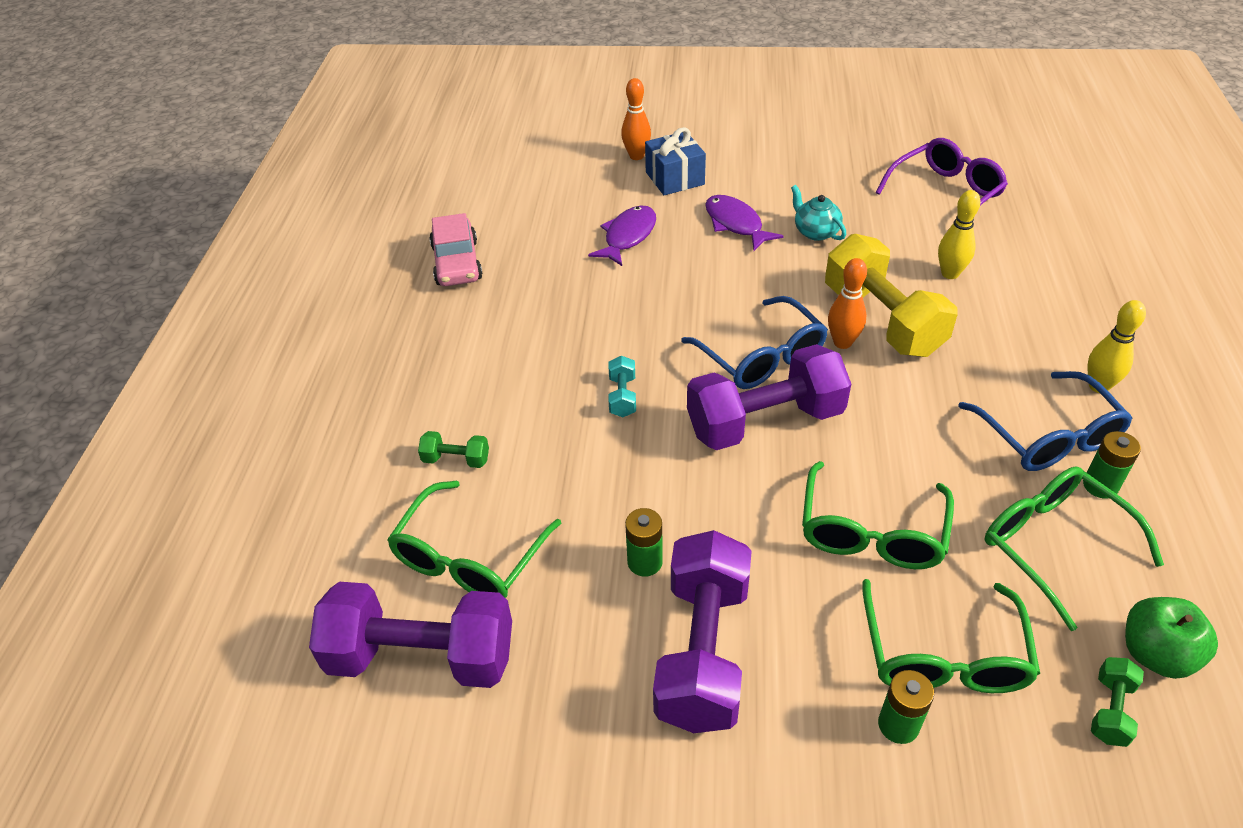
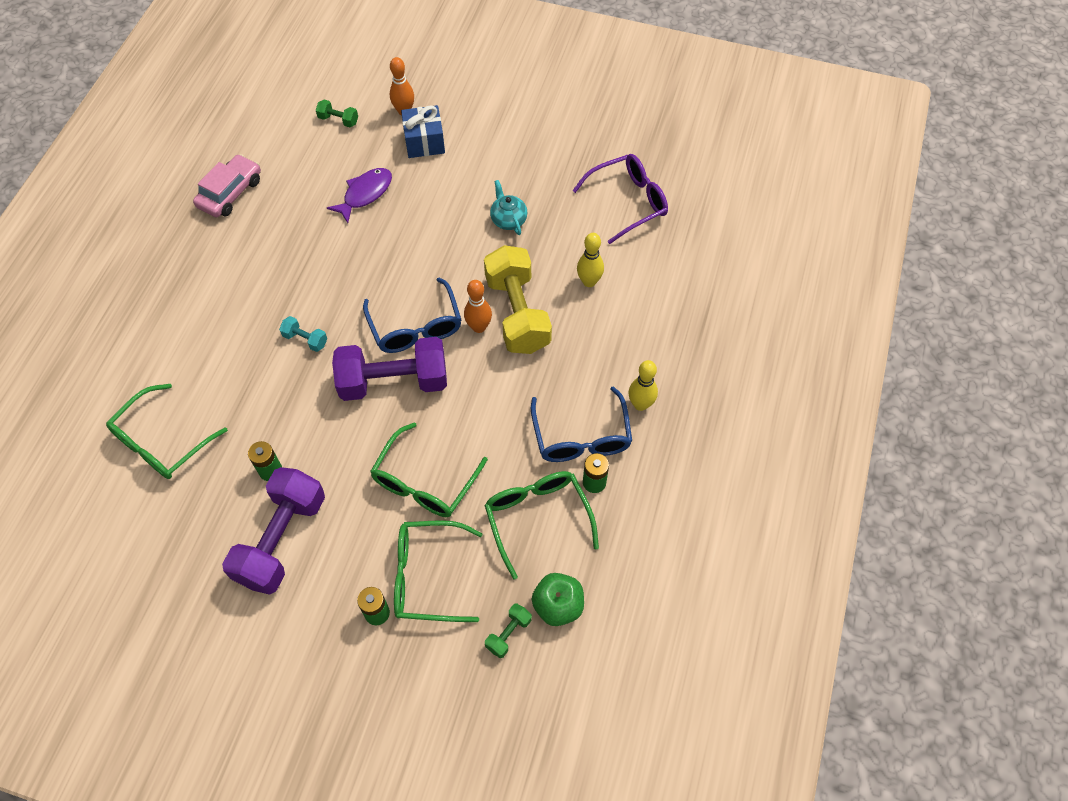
camera: 10 degrees right, 15 degrees up
(422, 657) = (112, 504): purple dumbbell -> none
(456, 460) = (176, 366): green dumbbell -> green dumbbell (338, 120)
(457, 263) = (230, 193): pink car -> pink car turned 150 degrees counterclockwise
(622, 396) = (305, 339): turquoise dumbbell -> turquoise dumbbell turned 75 degrees counterclockwise
(735, 224) = (451, 199): purple fish -> none
(943, 656) = (426, 576): green glasses -> green glasses turned 75 degrees clockwise

